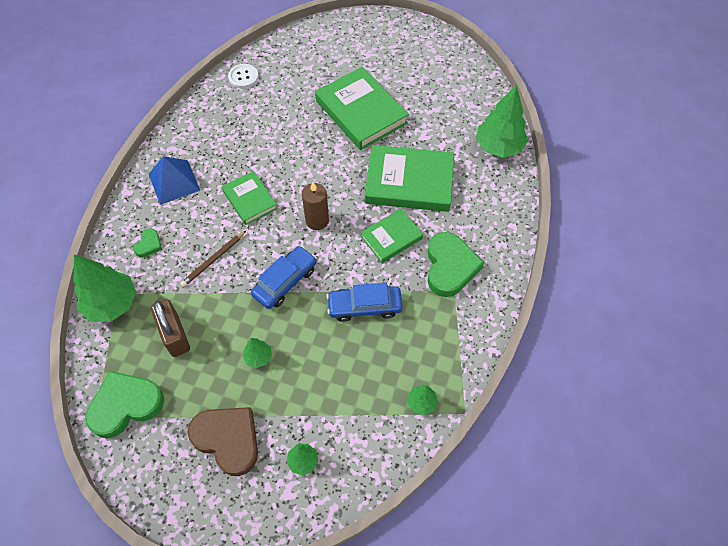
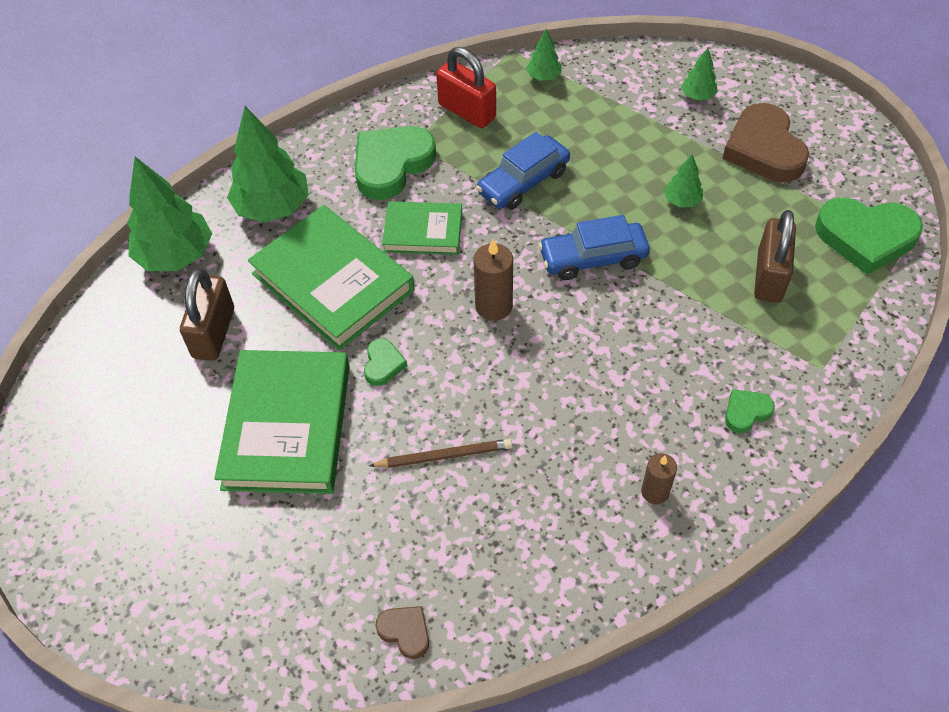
camera: 140 degrees left, 5 degrees down
(112, 304) = (836, 360): green tree -> green tree (273, 207)
(174, 182) = (655, 492): blue pyramid -> brown candle
(213, 260) = (666, 337): brown pencil -> brown pencil (444, 456)
(243, 77) = (405, 632): white button -> brown heart
(250, 200) = (561, 390): green book -> none
(345, 160) = (383, 364): none -> green heart
(364, 306) = (523, 182): blue car -> blue car turned 105 degrees clockwise
(437, 126) = (214, 333): none -> brown padlock
(444, 337) = (467, 111): none -> red padlock

